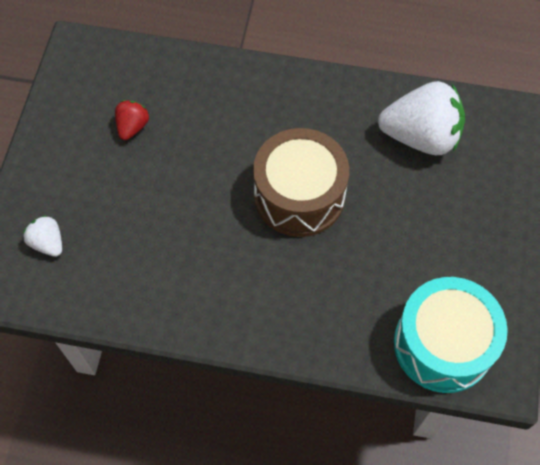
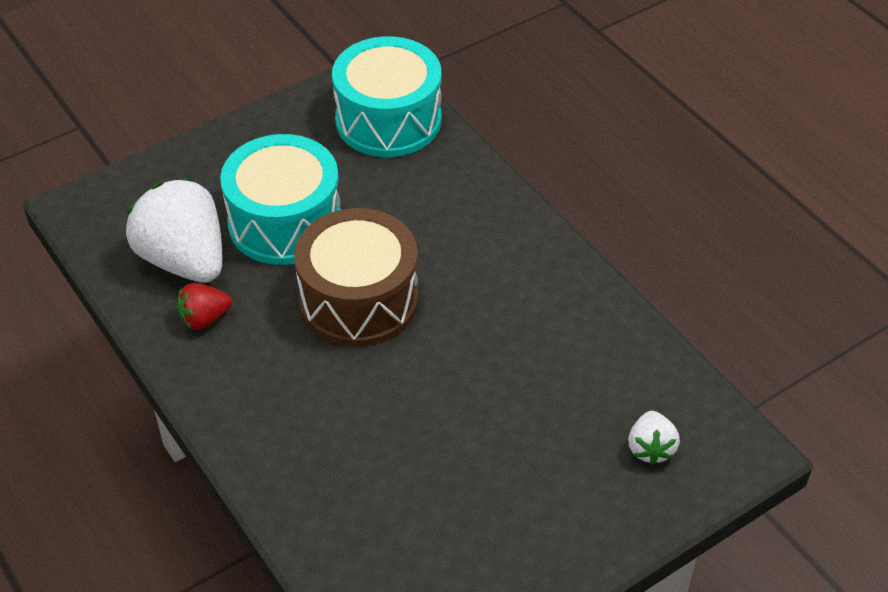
camera: 135 degrees left, 15 degrees down
(132, 127) = (443, 500): red strawberry -> red strawberry (204, 319)
(401, 207) = (285, 222): none -> turquoise drum

